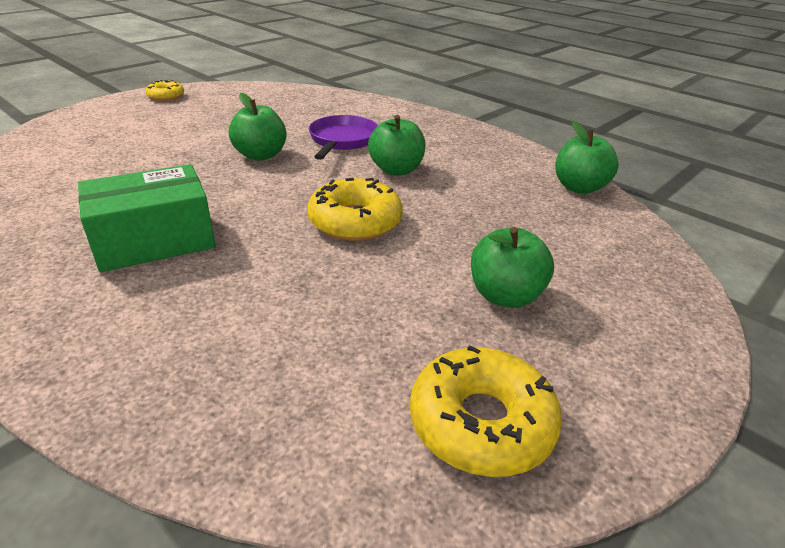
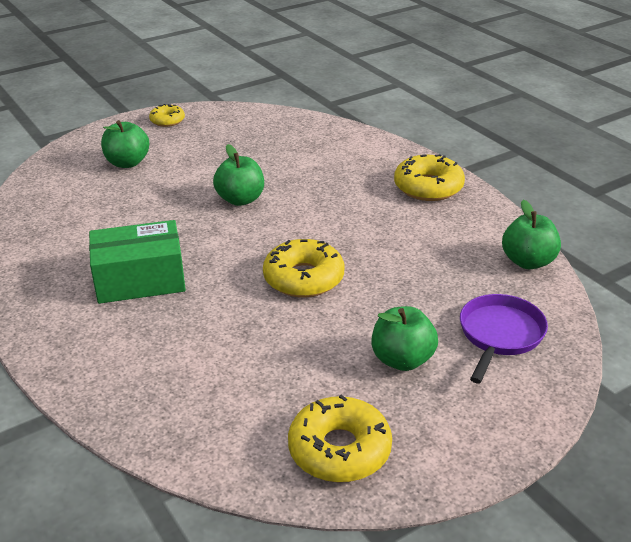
camera: 15 degrees right, 0 degrees up
(342, 140) = (320, 187): purple pan -> purple pan (499, 335)
(396, 170) = (359, 226): green apple -> green apple (127, 163)
(449, 134) = (428, 187): none -> yellow donut

